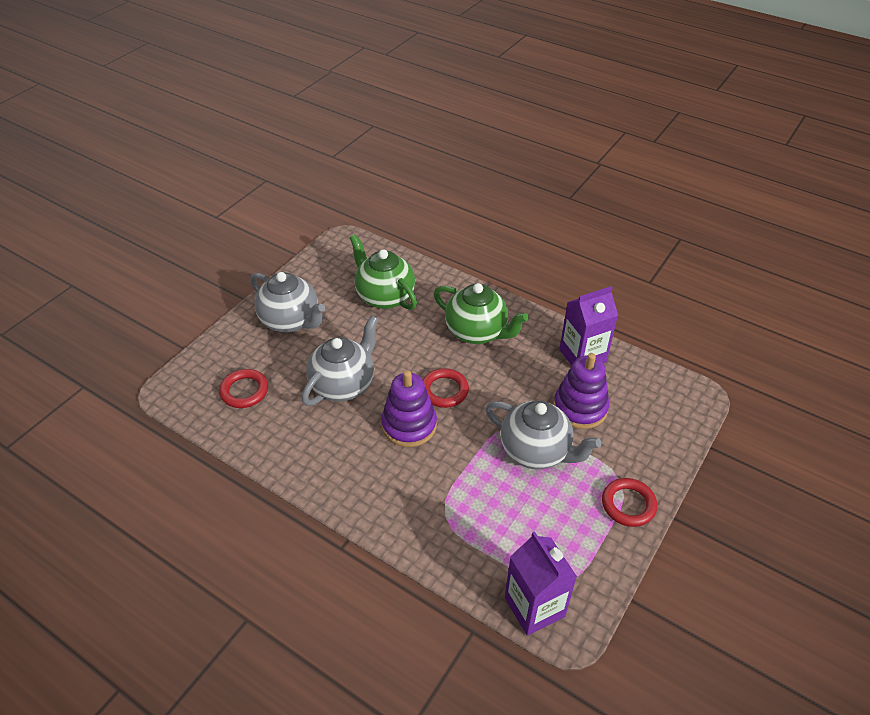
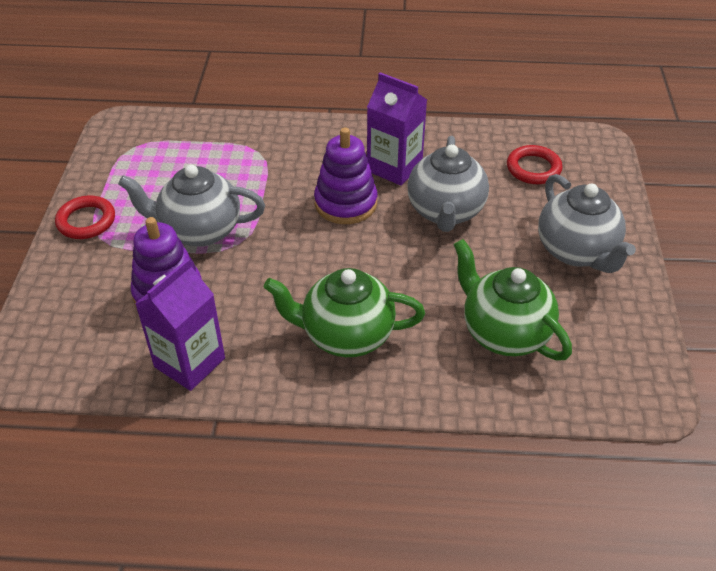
camera: 150 degrees right, 0 degrees up
(291, 321) = (576, 251): grey teapot -> grey teapot turned 120 degrees counterclockwise
(384, 296) = (504, 332): green teapot -> green teapot turned 150 degrees counterclockwise
(444, 390) = (335, 249): red ring -> none
(534, 607) = (150, 126): purple carton -> purple carton (394, 167)

